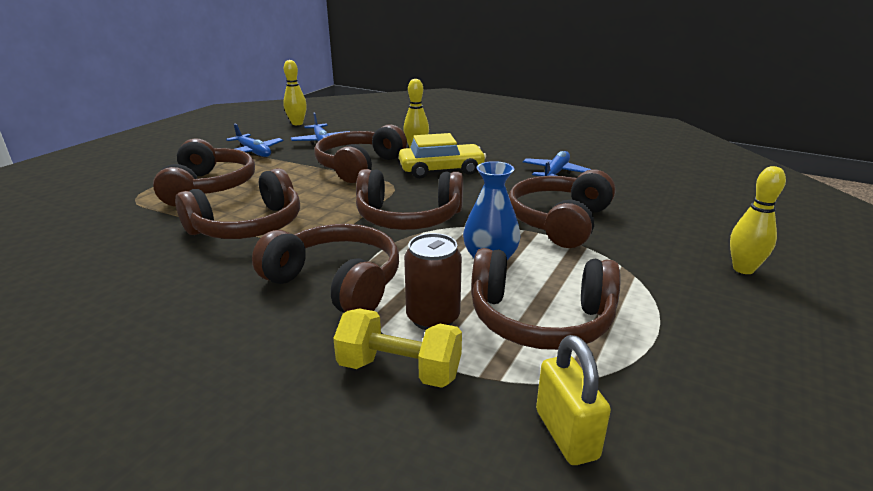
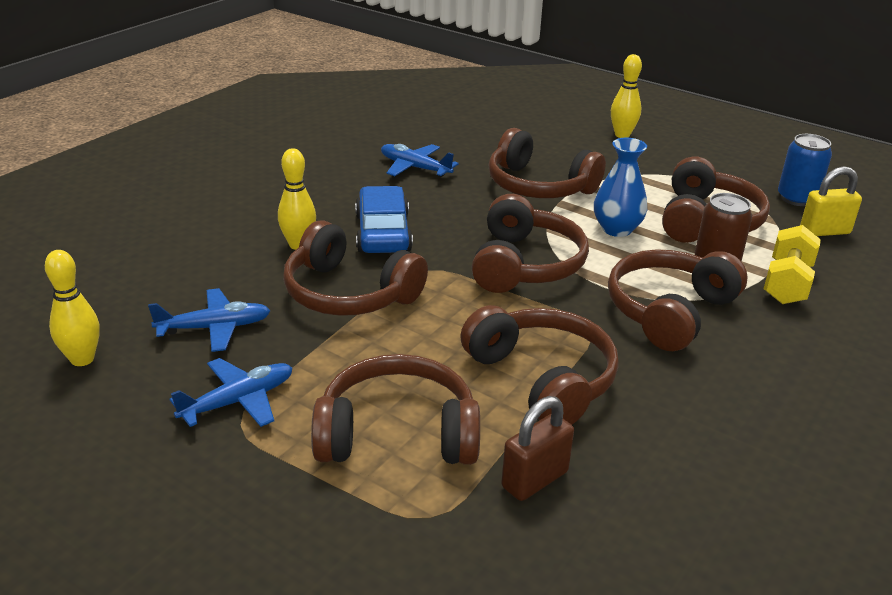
camera: 85 degrees left, 5 degrees up
(144, 225) = (534, 479): none -> brown padlock
(441, 170) = (383, 233): yellow car -> blue car
(669, 417) = (797, 198): none -> blue can

